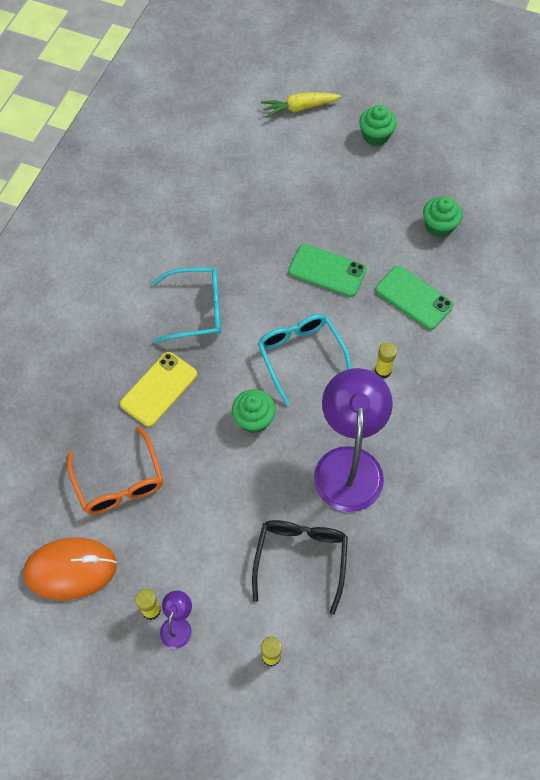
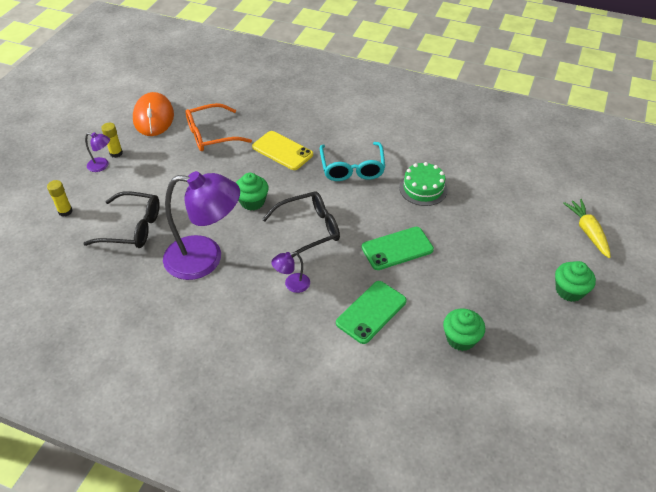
camera: 90 degrees right, 15 degrees down
(234, 240) = (423, 188): none -> green cake
(301, 356) = (308, 230): turquoise glasses -> black glasses
(327, 271) = (397, 248): green phone -> green phone turned 45 degrees clockwise
(383, 371) = (292, 284): yellow glue stick -> purple lamp

